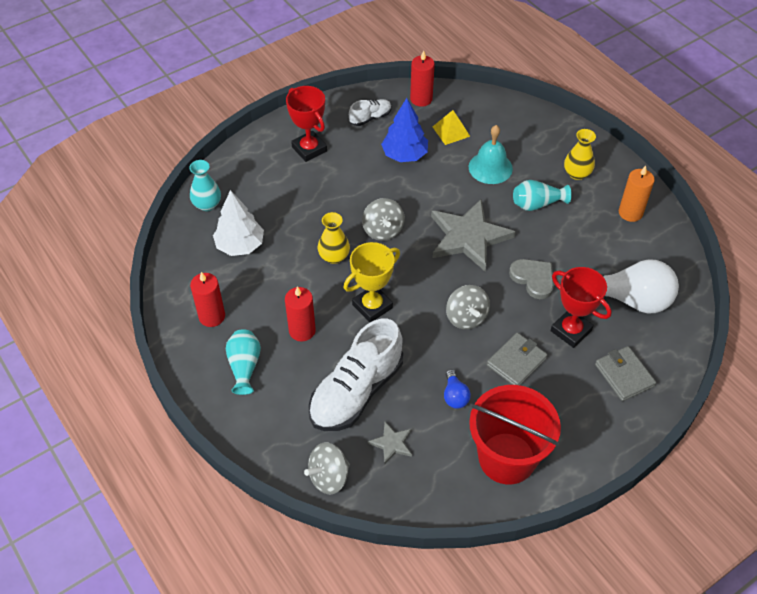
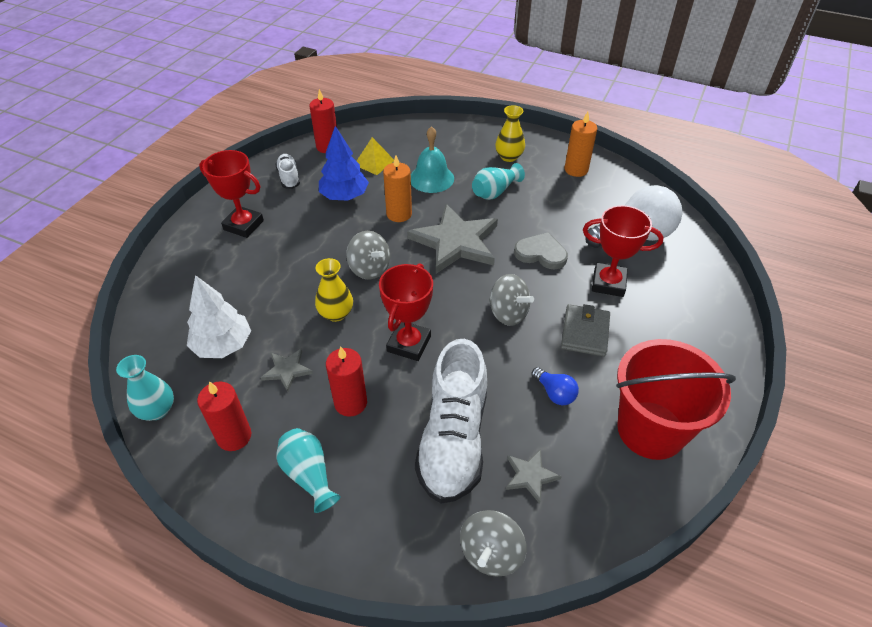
camera: 30 degrees left, 5 degrees down
(207, 204) = (158, 319): turquoise vase -> turquoise vase (157, 410)
(273, 285) = (287, 370): none -> grey star
(370, 118) = (289, 177): white shoe -> white shoe turned 45 degrees counterclockwise
(372, 306) = (409, 344): yellow trophy -> red trophy
(439, 191) = (399, 214): none -> orange candle
(624, 375) = (683, 300): grey wallet -> none

